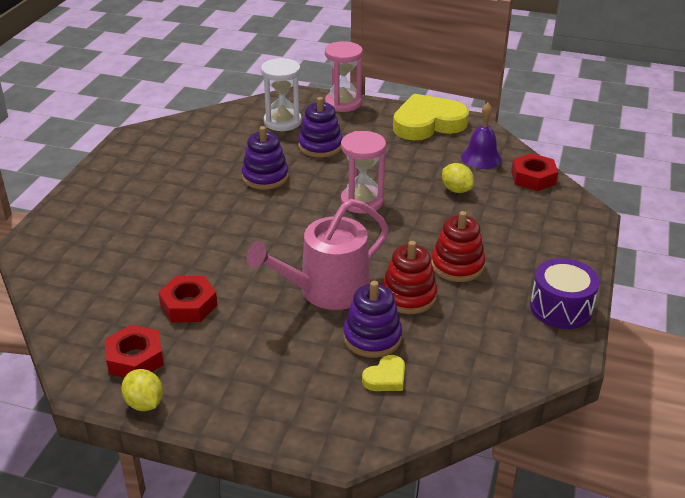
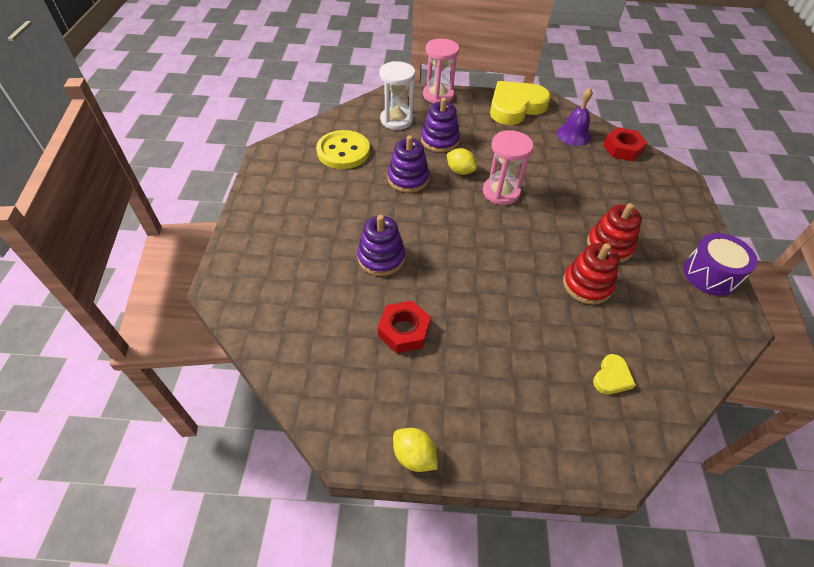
camera: 15 degrees left, 15 degrees up
(135, 359) = (382, 403): red nut -> none
(208, 144) = (343, 151): none -> yellow button
(326, 290) = (516, 291): pink watering can -> none
(372, 337) = (579, 335): purple stacking toy -> purple stacking toy (381, 258)
(456, 190) = (570, 169): yellow lemon -> yellow lemon (460, 171)

